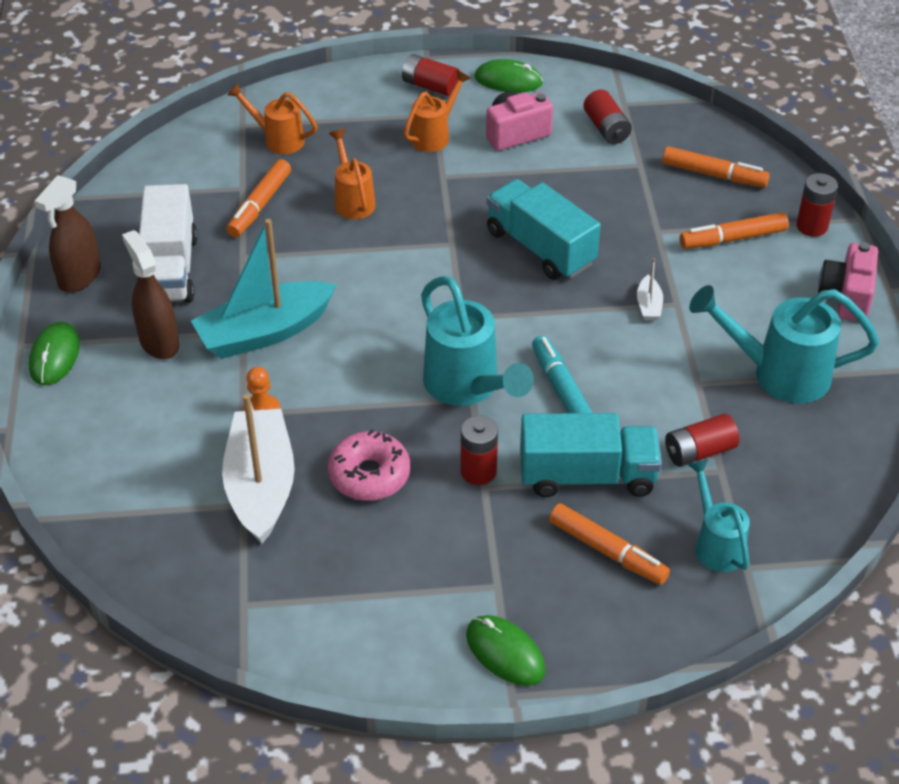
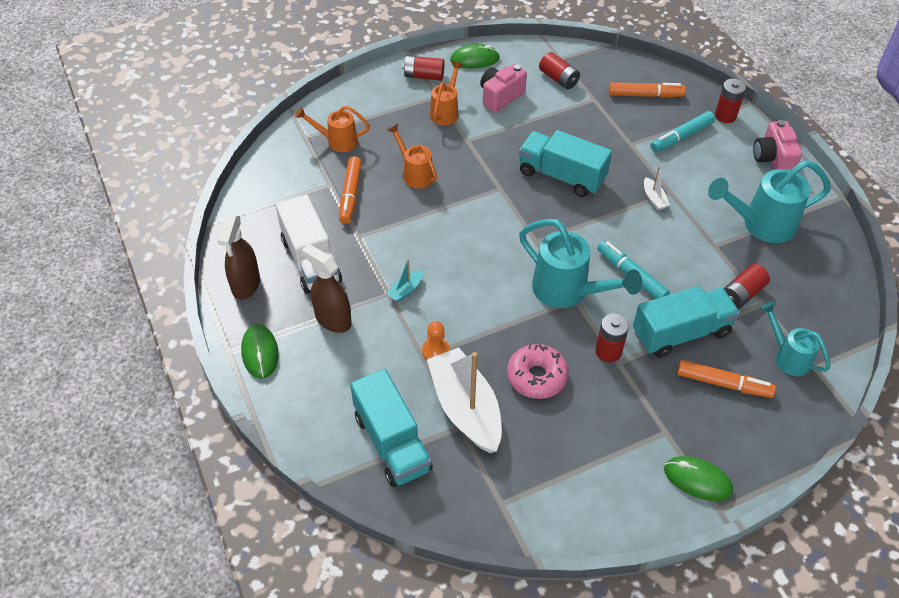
camera: 20 degrees left, 5 degrees up
(152, 498) = (392, 442): none -> turquoise truck
(264, 332) = (405, 290): turquoise boat -> turquoise boat, size x0.41
(732, 238) = (681, 137): orange marker -> turquoise marker

